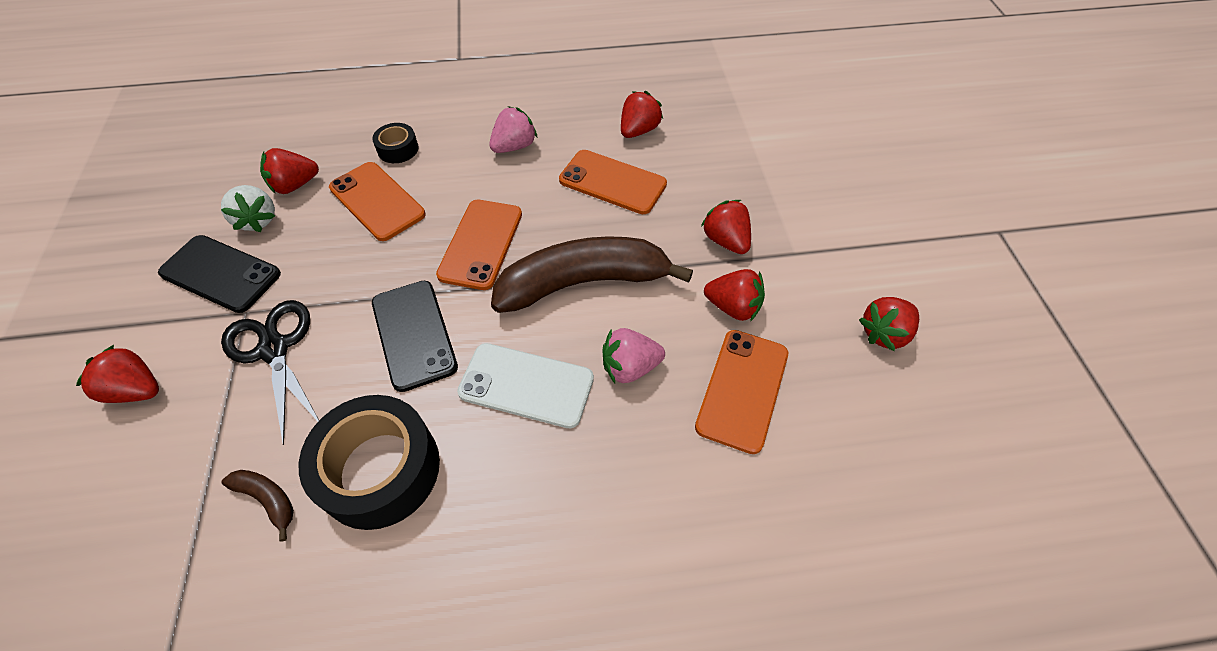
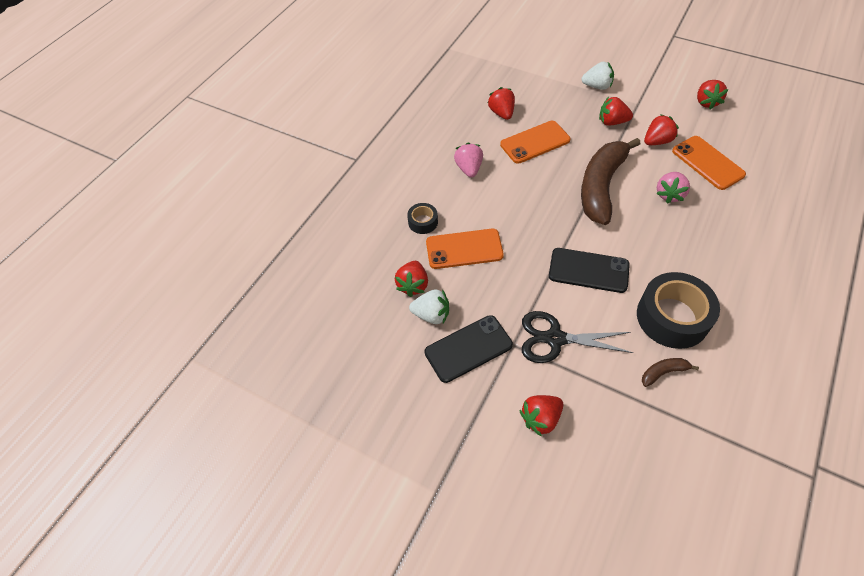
camera: 50 degrees left, 0 degrees up
(481, 244) = (540, 216): orange phone -> none
(526, 385) = (655, 238): white phone -> none
(784, 195) = (597, 86): none -> white strawberry

